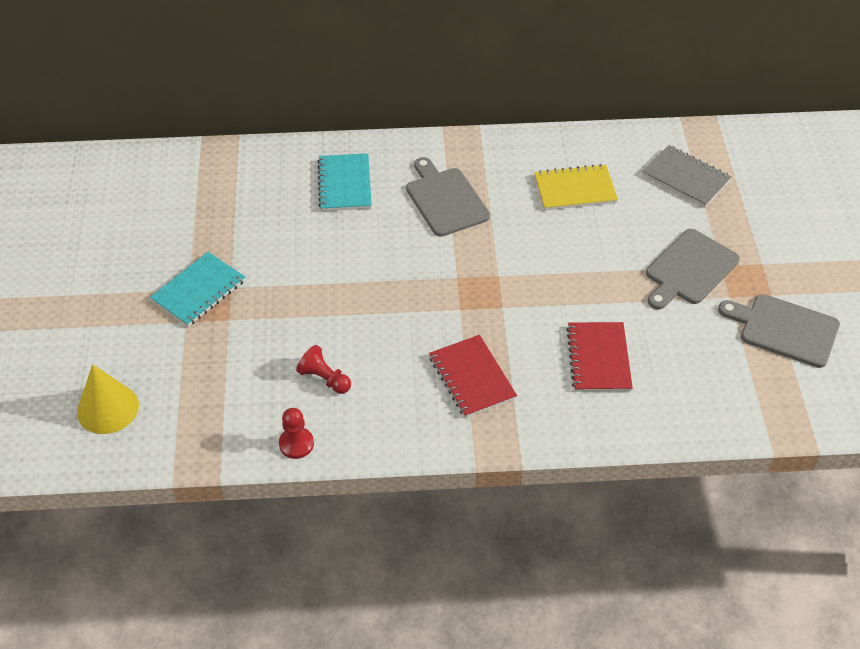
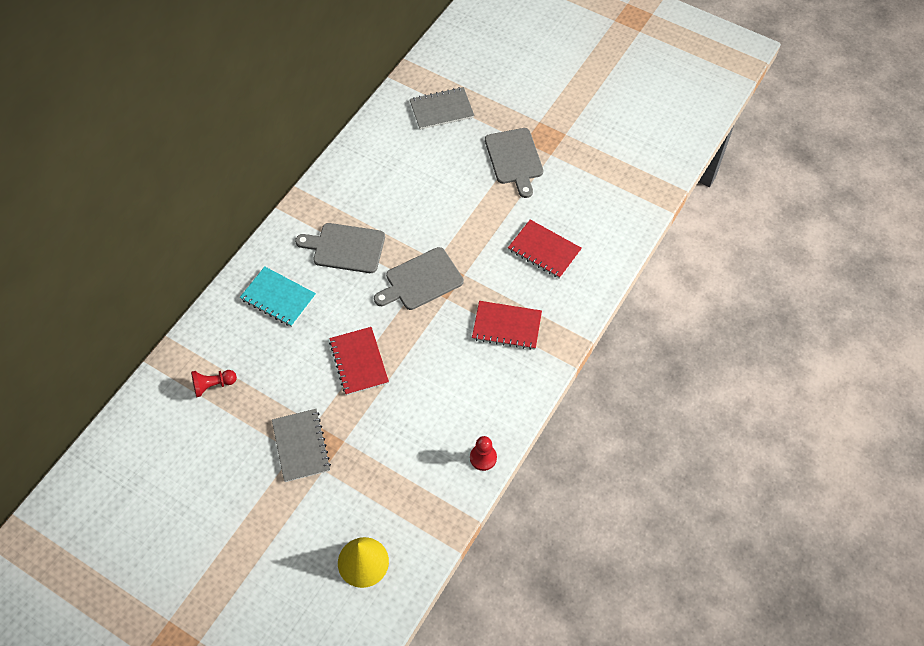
camera: 55 degrees left, 10 degrees up
(198, 291) = (301, 446): turquoise notebook -> grey notebook
(324, 379) = (442, 410): red pawn -> red pawn (213, 385)
(325, 282) = (359, 362): none -> red notebook
(575, 190) = (400, 172): yellow notebook -> none
(784, 329) = (594, 146): grey cutting board -> grey cutting board (421, 280)

